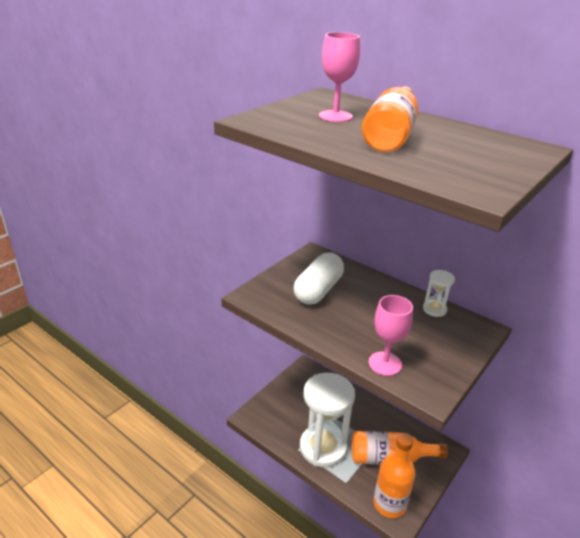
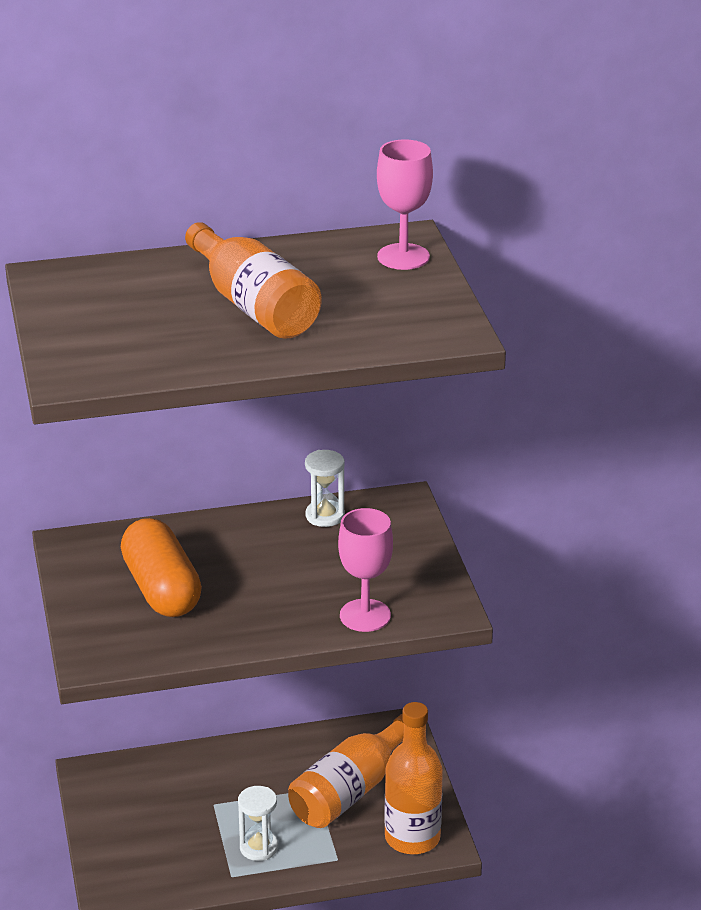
camera: 50 degrees left, 0 degrees up
(318, 290) = (162, 589): white capsule -> orange capsule
(323, 447) = (259, 847): white hourglass -> white hourglass, size x0.44
(335, 116) = (142, 310): pink goblet -> pink goblet (403, 257)

